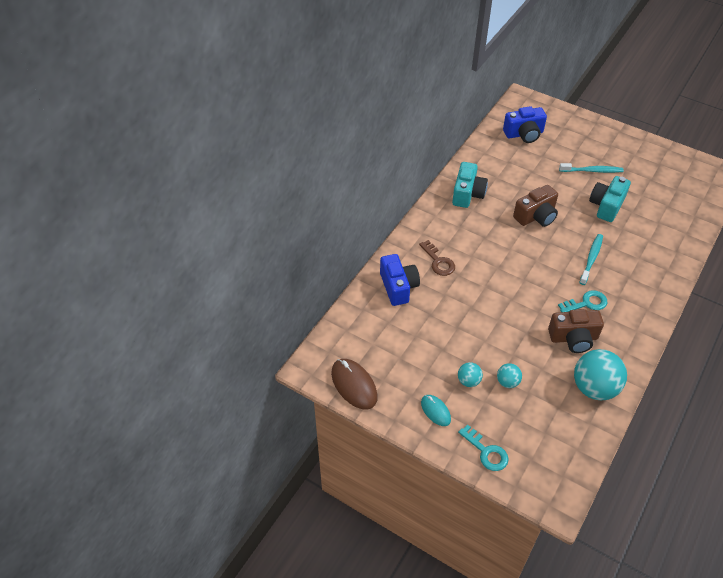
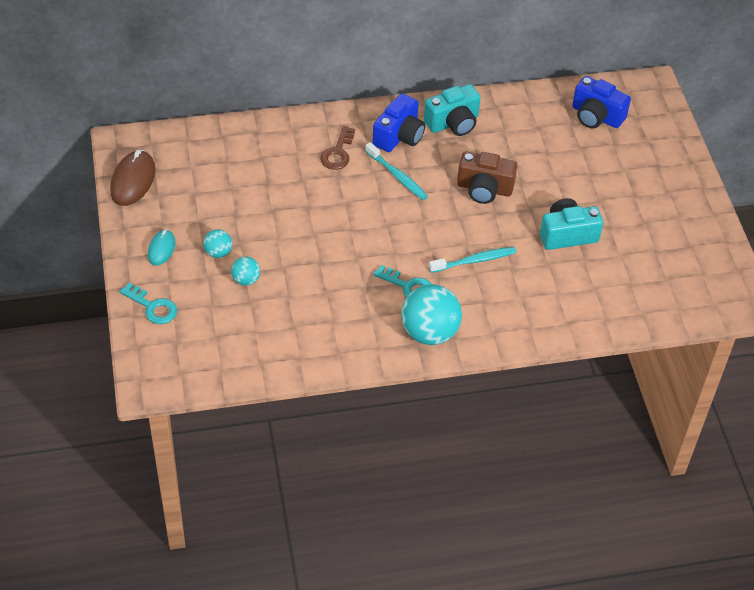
camera: 45 degrees right, 0 degrees up
(398, 287) = (275, 144): blue camera -> blue camera (399, 136)
(486, 452) = (153, 307): turquoise key -> turquoise key turned 60 degrees counterclockwise
(573, 338) = (351, 300): brown camera -> none
(592, 171) = (608, 197): turquoise toothbrush -> turquoise toothbrush (397, 176)
(594, 388) = (306, 345): turquoise ball -> turquoise ball (429, 332)

